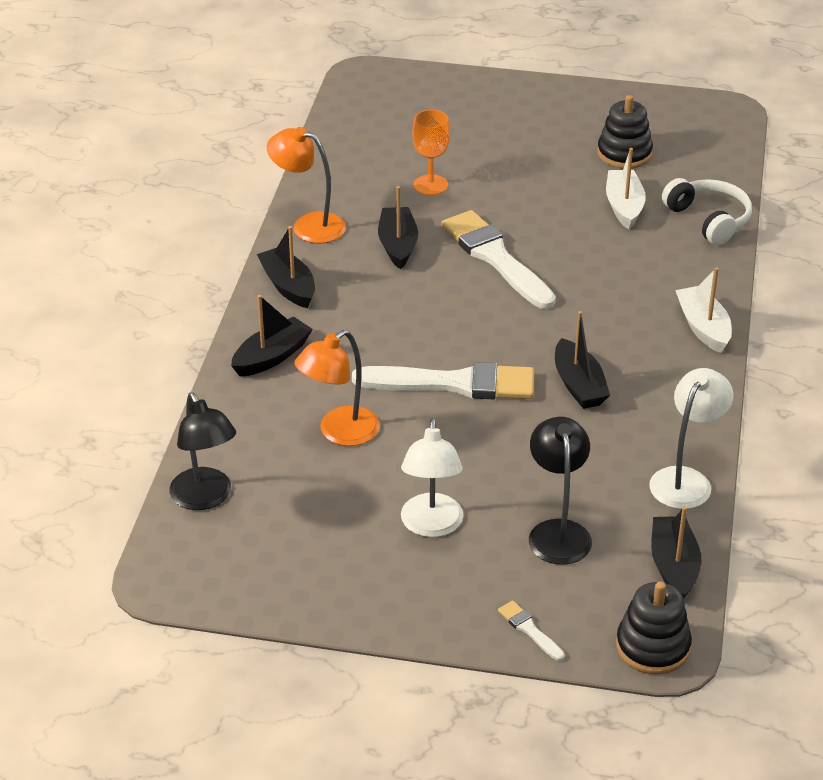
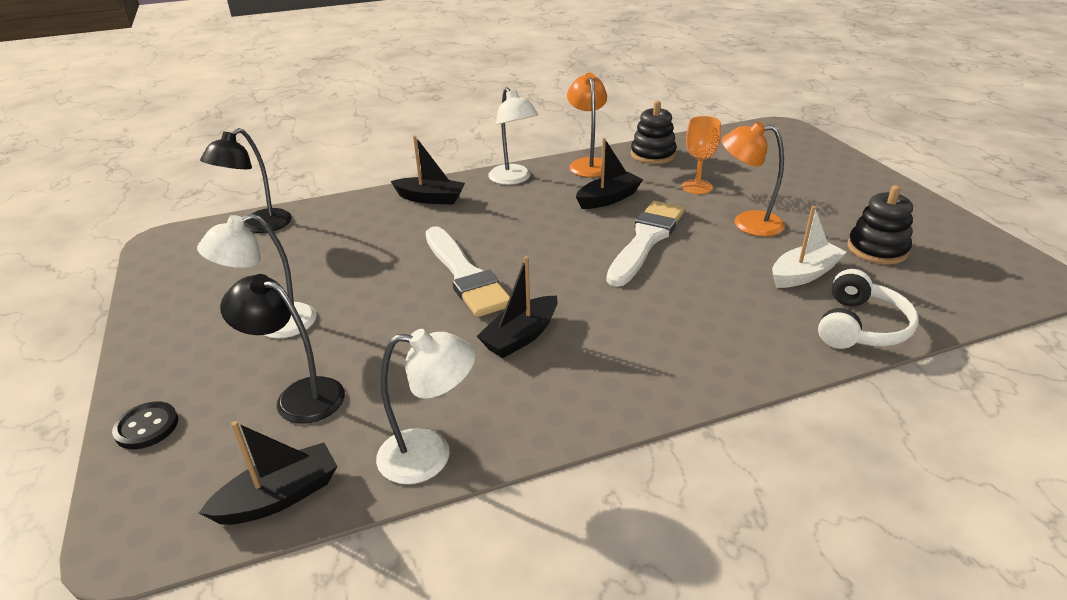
camera: 60 degrees right, 5 degrees down
(288, 286) = (513, 179): black boat -> white lamp
(339, 433) = (364, 249): orange lamp -> orange lamp (747, 223)
(529, 630) = (147, 427): white brush -> black button
(558, 532) = (299, 396): black lamp -> black lamp turned 120 degrees counterclockwise
(653, 647) = (137, 527): black stacking toy -> black stacking toy (653, 155)
(703, 327) = (688, 382): white boat -> none

